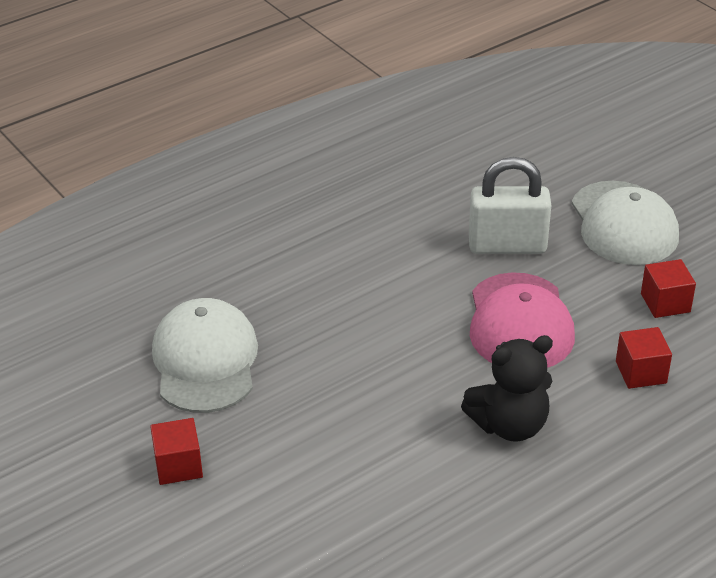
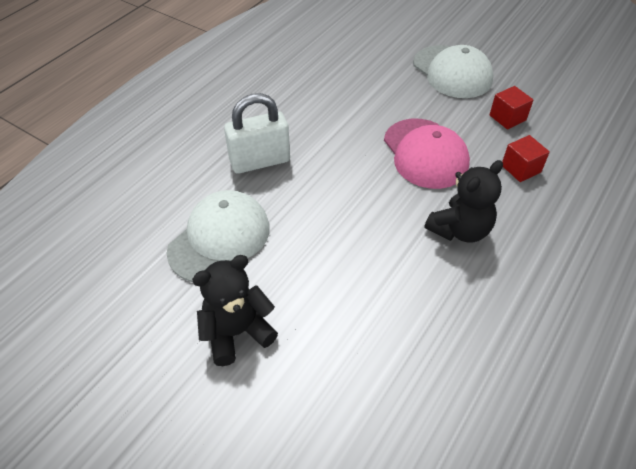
camera: 20 degrees left, 10 degrees up
(178, 466) = (237, 332): red cube -> black teddy bear
(205, 361) = (219, 239): white cap -> white cap turned 60 degrees clockwise
(507, 246) = (388, 102): white padlock -> white padlock (260, 161)

